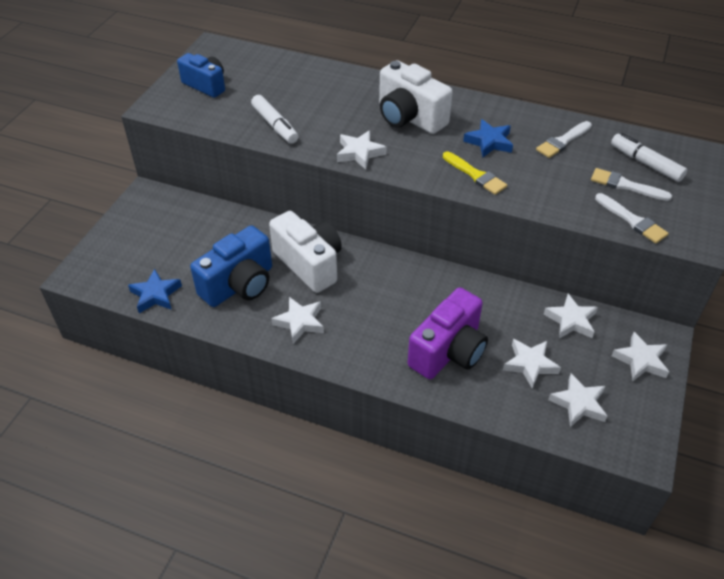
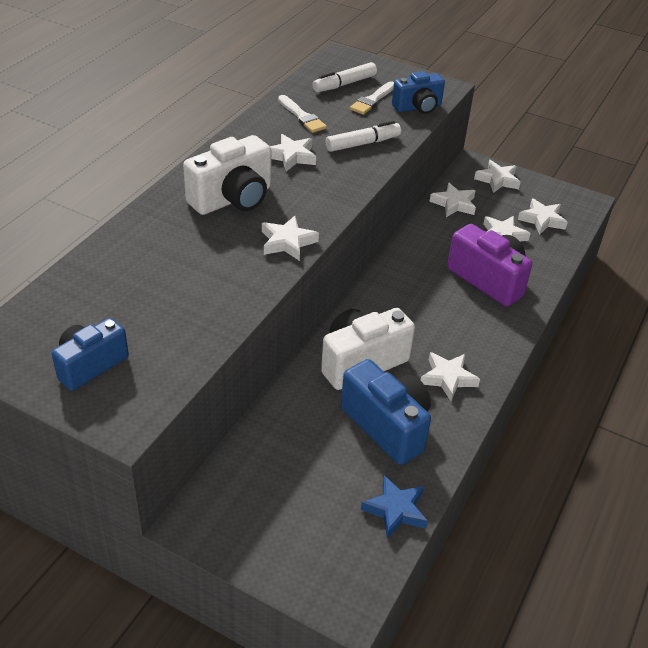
camera: 85 degrees left, 5 degrees down
(275, 125) = (212, 304): white marker -> white marker (363, 144)
(475, 175) = (342, 173): yellow brush -> none
(489, 142) = (291, 156): blue star -> white star
(632, 220) = (418, 107): white brush -> blue camera

